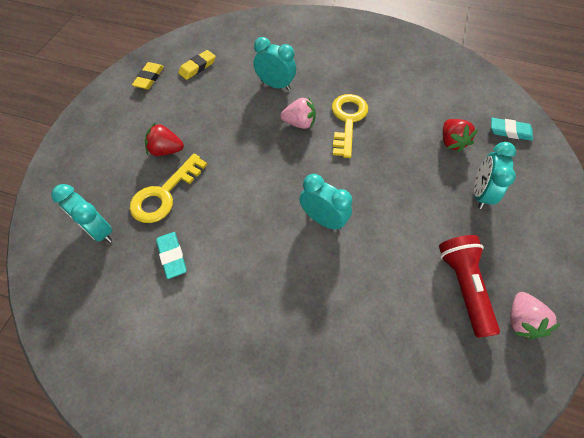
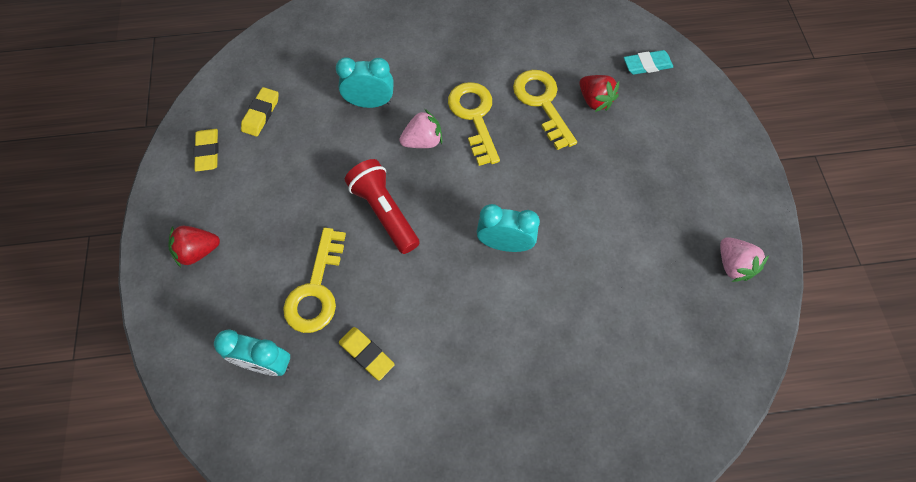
camera: 25 degrees left, 5 degrees up
(166, 150) = (286, 236): red strawberry -> red strawberry (198, 251)
(172, 256) = (367, 354): turquoise eraser -> yellow eraser
(406, 129) = (542, 103): none -> yellow key
(463, 286) = (670, 255): red flashlight -> red flashlight (384, 212)
(480, 193) = (646, 149): turquoise clock -> none

